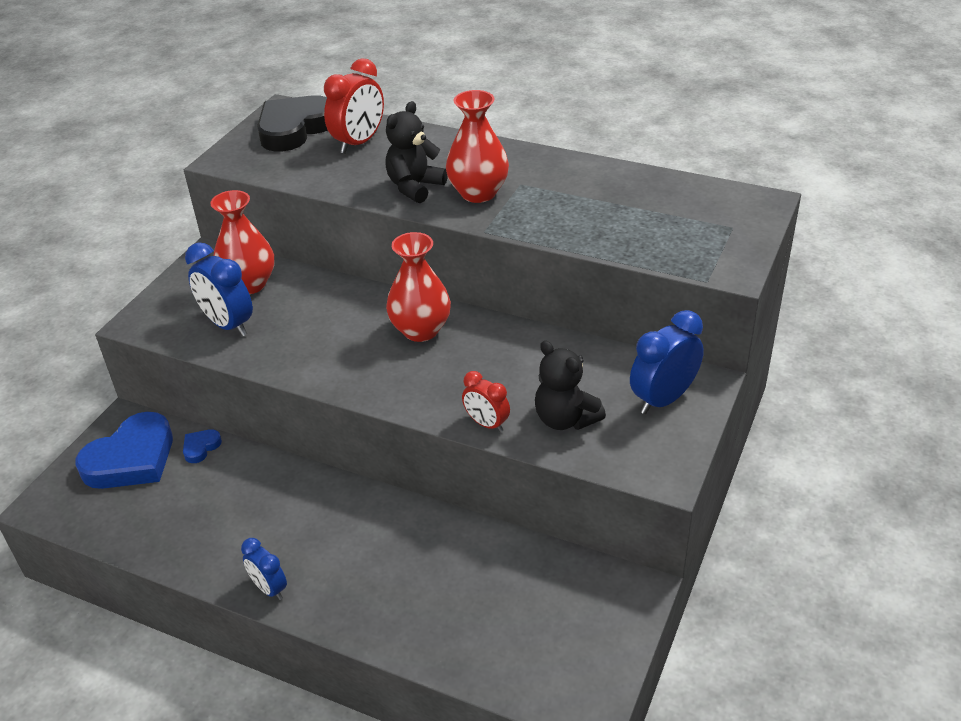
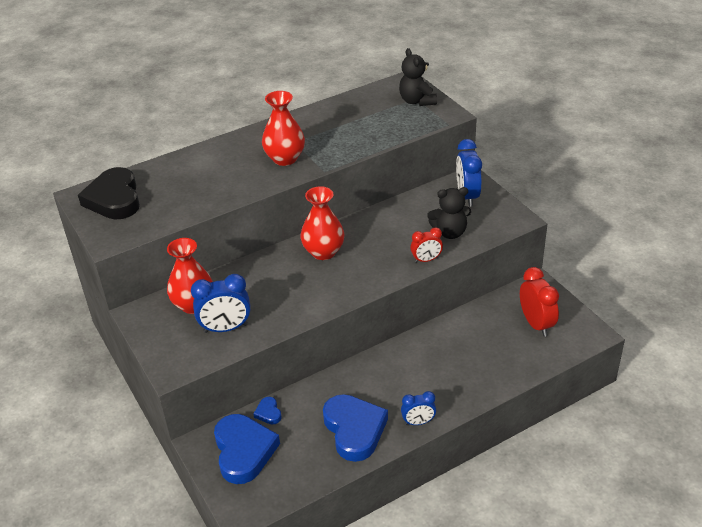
camera: 55 degrees left, 0 degrees up
(219, 534) = (354, 430): none -> blue heart
(359, 143) = (170, 180): red clock -> red clock (536, 324)
(415, 187) = (248, 177): black teddy bear -> black teddy bear (417, 101)

